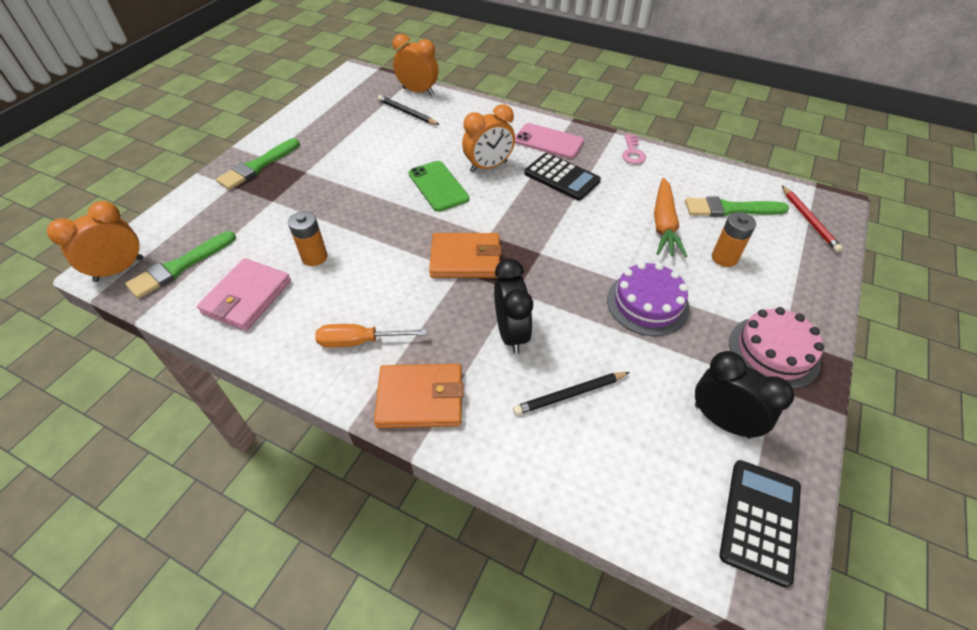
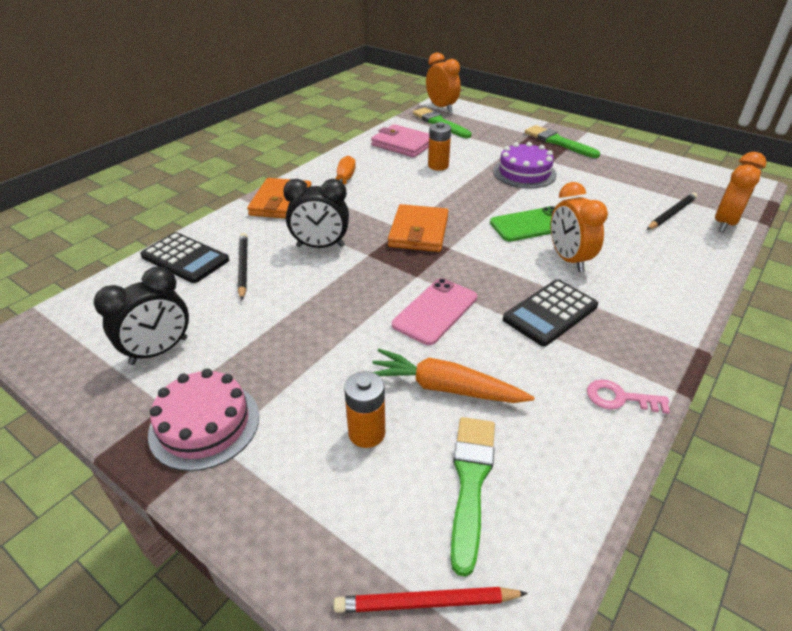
camera: 100 degrees right, 10 degrees down
(548, 141) = (633, 314): pink phone -> pink phone (435, 311)
(647, 303) = (319, 337): purple cake -> purple cake (524, 173)
(760, 520) = (66, 344): black calculator -> black calculator (185, 258)

